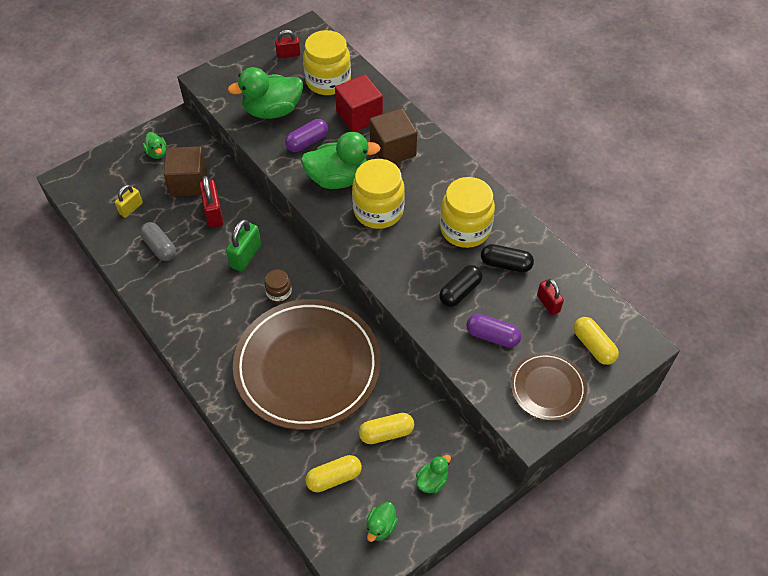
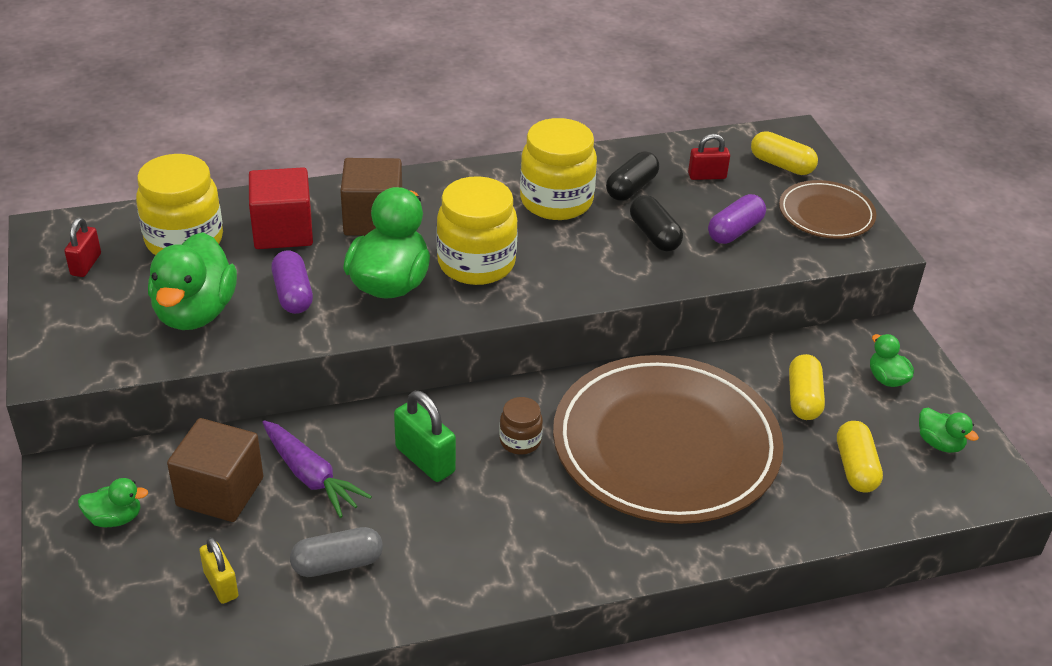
camera: 70 degrees left, 15 degrees down
(214, 213) = (311, 476): red padlock -> purple carrot
(593, 346) = (781, 165): yellow capsule -> yellow capsule turned 45 degrees clockwise

